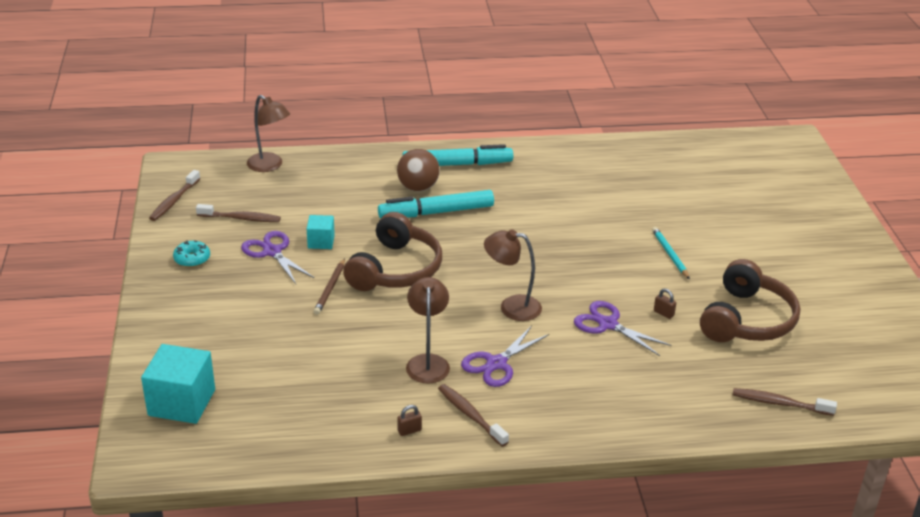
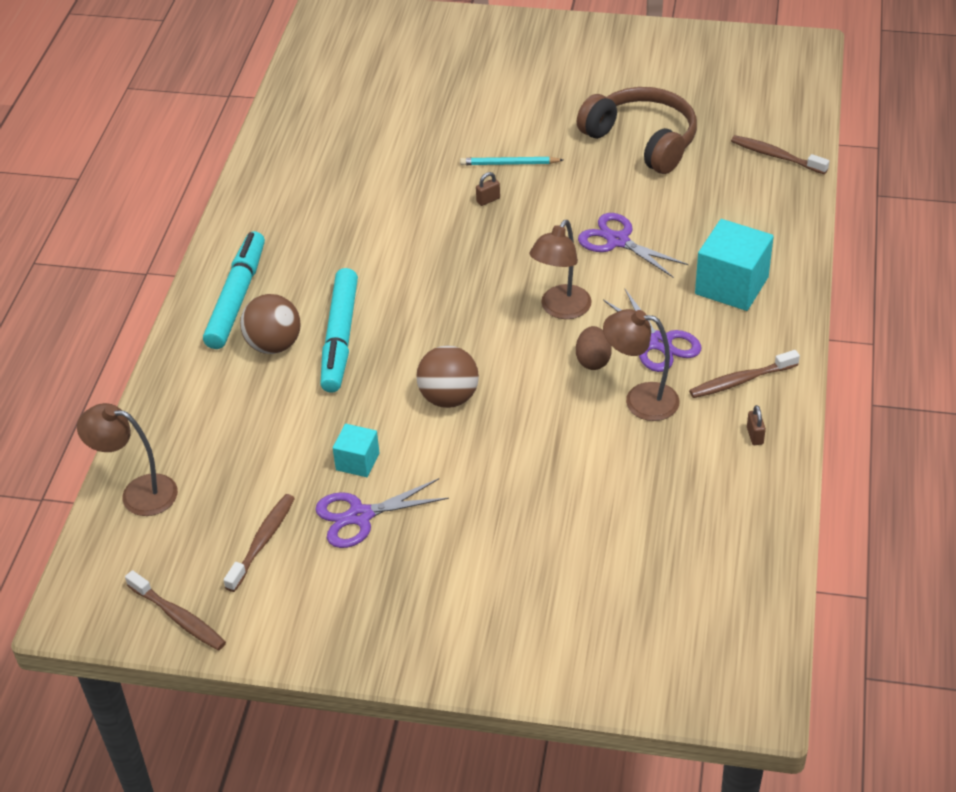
camera: 70 degrees left, 10 degrees up
(182, 402) = (654, 644): turquoise cube -> turquoise cube (731, 285)
(192, 259) = (341, 607): turquoise donut -> none
(270, 166) = (138, 493): brown lamp -> brown lamp turned 135 degrees counterclockwise
(330, 288) = (466, 467): brown pencil -> none
(395, 269) = (449, 398): brown headphones -> brown ball
(461, 331) = (593, 360): none -> brown egg
(608, 324) = (617, 241): purple scissors -> purple scissors turned 75 degrees clockwise
(663, 313) = (612, 195): brown padlock -> brown padlock (488, 200)
(779, 403) = (776, 156): brown toothbrush -> brown toothbrush turned 90 degrees clockwise

